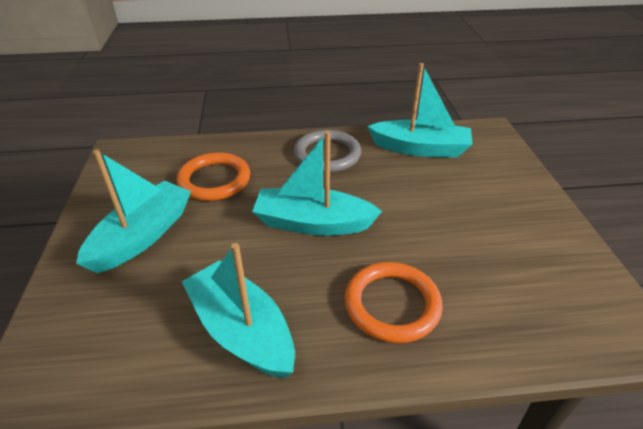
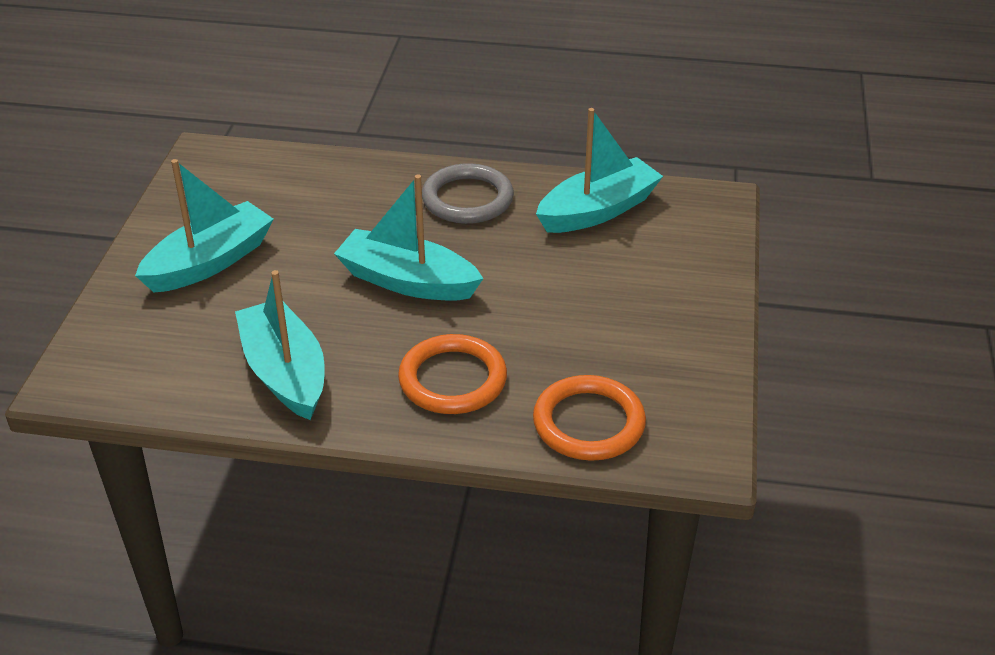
camera: 15 degrees right, 0 degrees up
(214, 180) = (311, 210): orange ring -> orange ring (588, 423)
(420, 149) = (598, 210): turquoise boat -> turquoise boat turned 60 degrees counterclockwise

